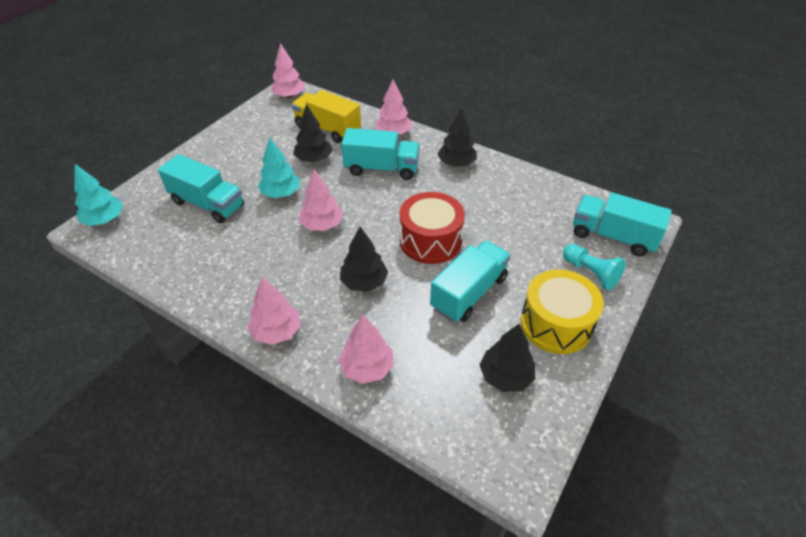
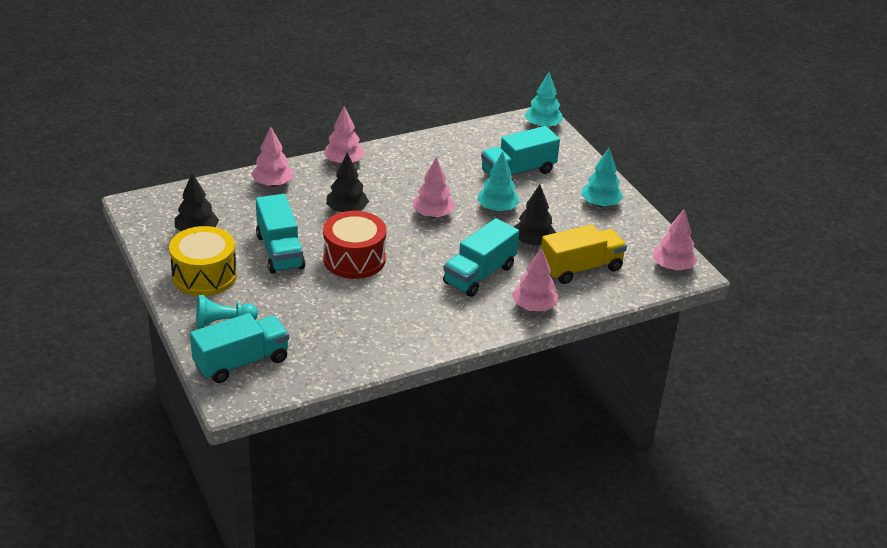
camera: 120 degrees right, 10 degrees down
(229, 146) = (600, 204): none -> turquoise tree
(456, 163) = (441, 324): black tree -> none

